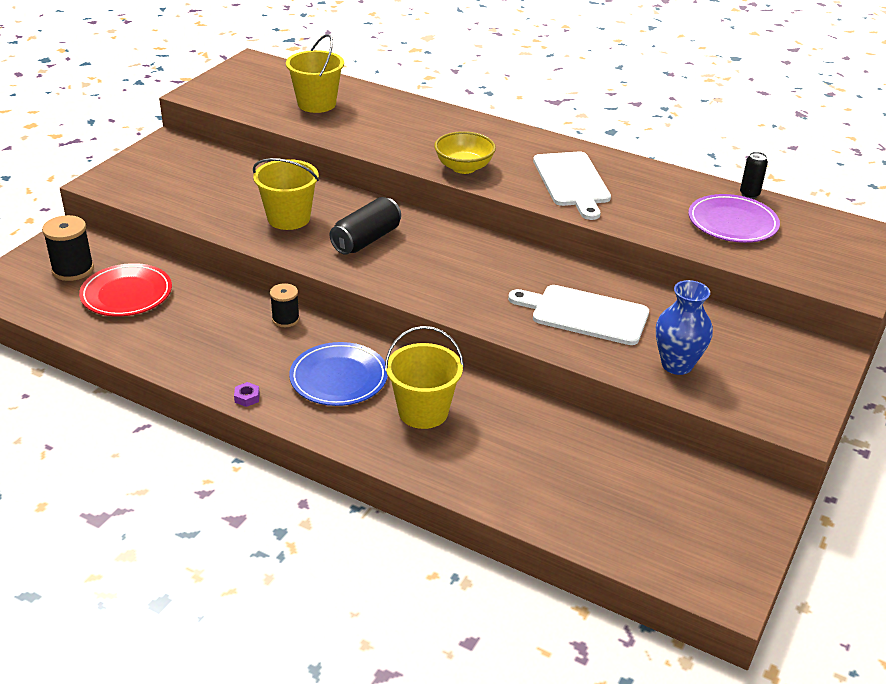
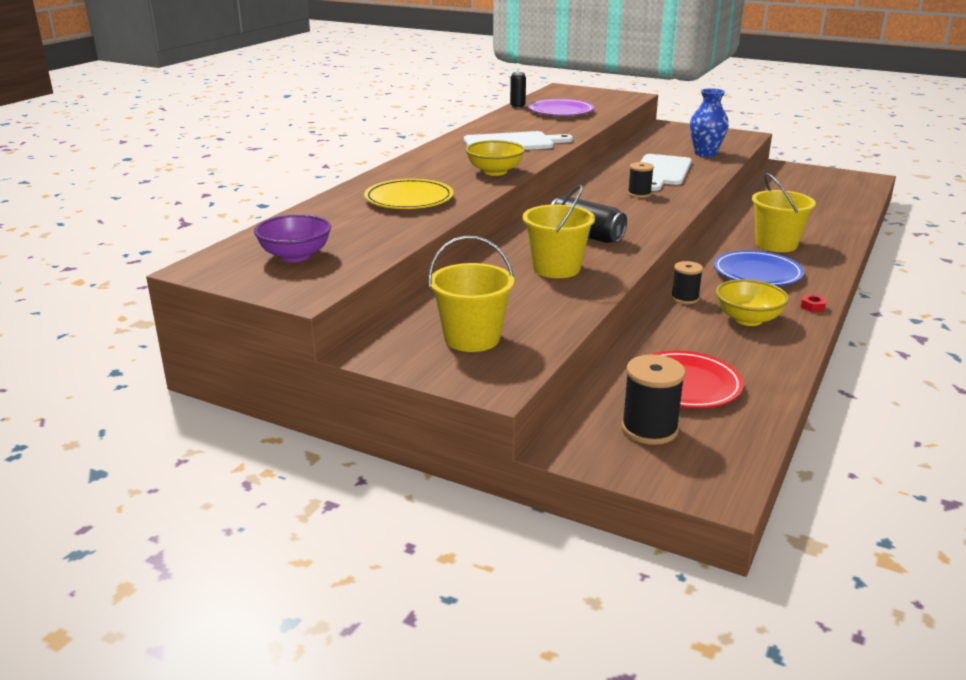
camera: 90 degrees left, 10 degrees down
(230, 349) = (748, 319): none -> yellow bowl
(247, 397) = (813, 307): purple nut -> red nut
(264, 88) = (295, 256): none -> purple bowl
(316, 104) = (348, 228): yellow bucket -> yellow bucket (472, 338)
(384, 126) = (409, 199): none -> yellow plate
(495, 286) = (639, 194): none -> black spool

